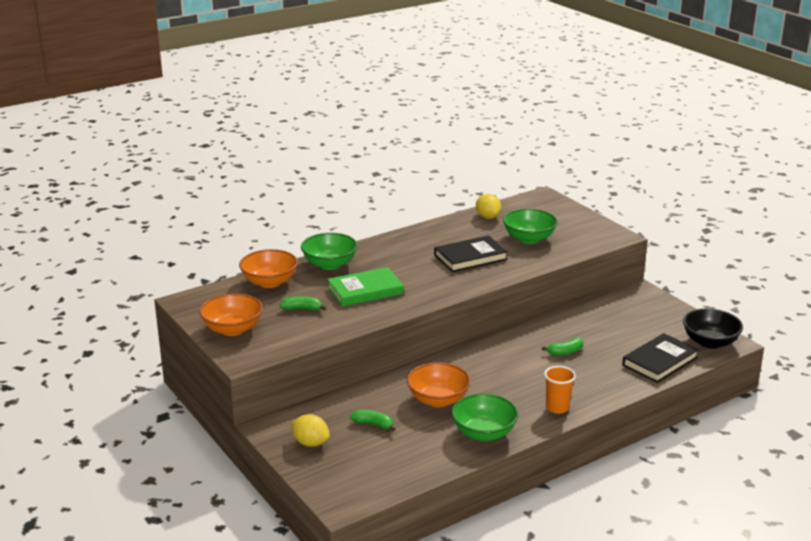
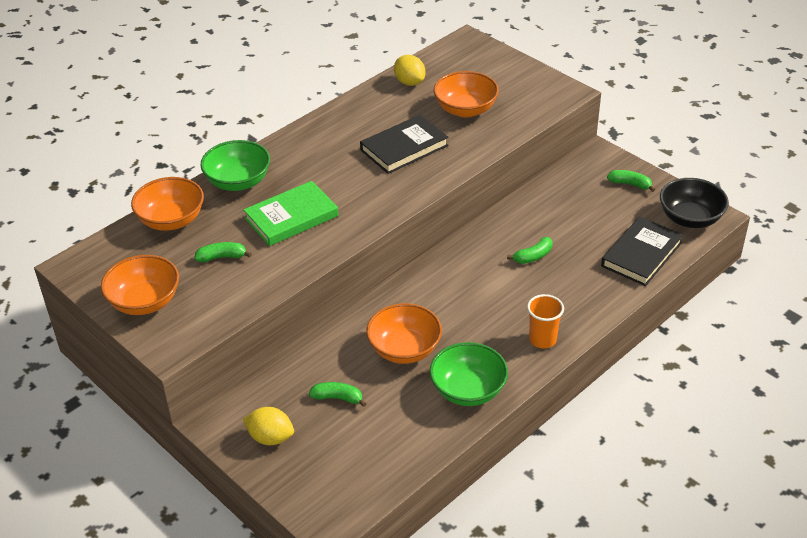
camera: 10 degrees left, 15 degrees up
(529, 239) = (465, 110): green bowl -> orange bowl
(663, 314) = (630, 184): none -> green banana

